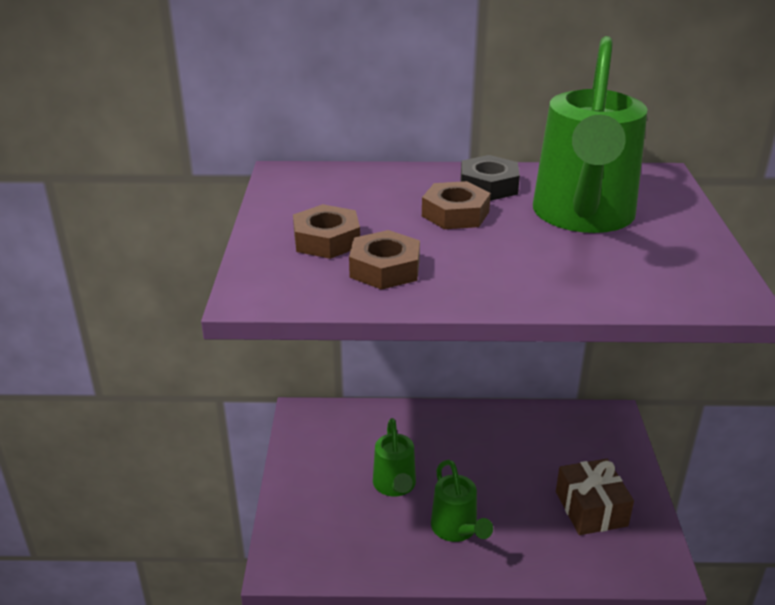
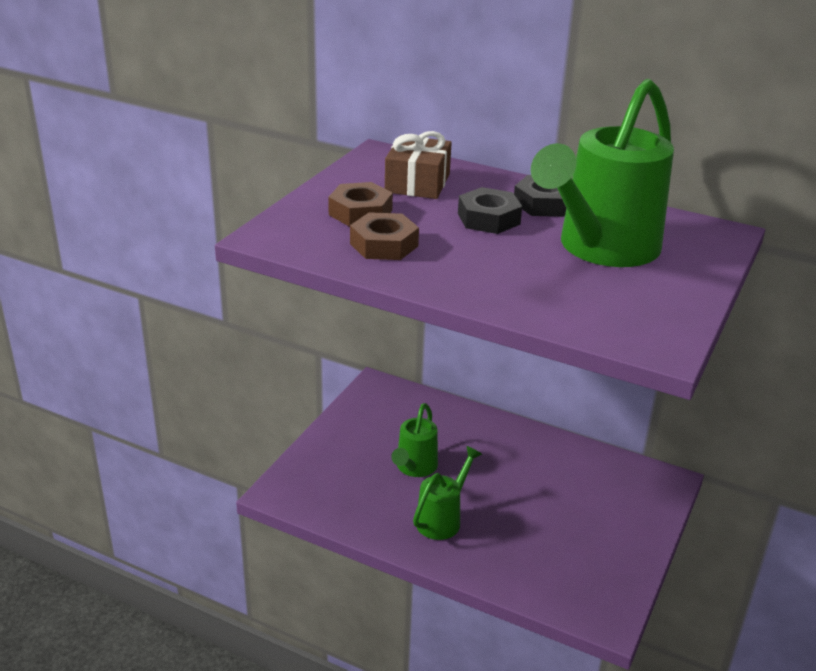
camera: 25 degrees right, 0 degrees up
(455, 214) = (488, 219): brown nut -> black nut
(456, 529) = (442, 519): green watering can -> green watering can turned 150 degrees counterclockwise
(591, 508) = (579, 547): brown gift -> brown gift (417, 183)

